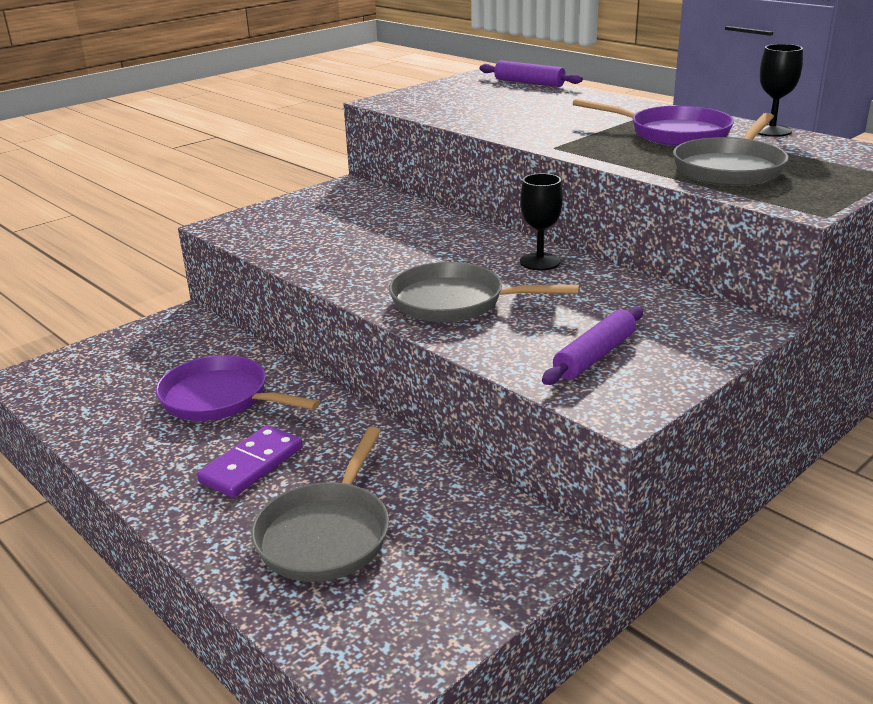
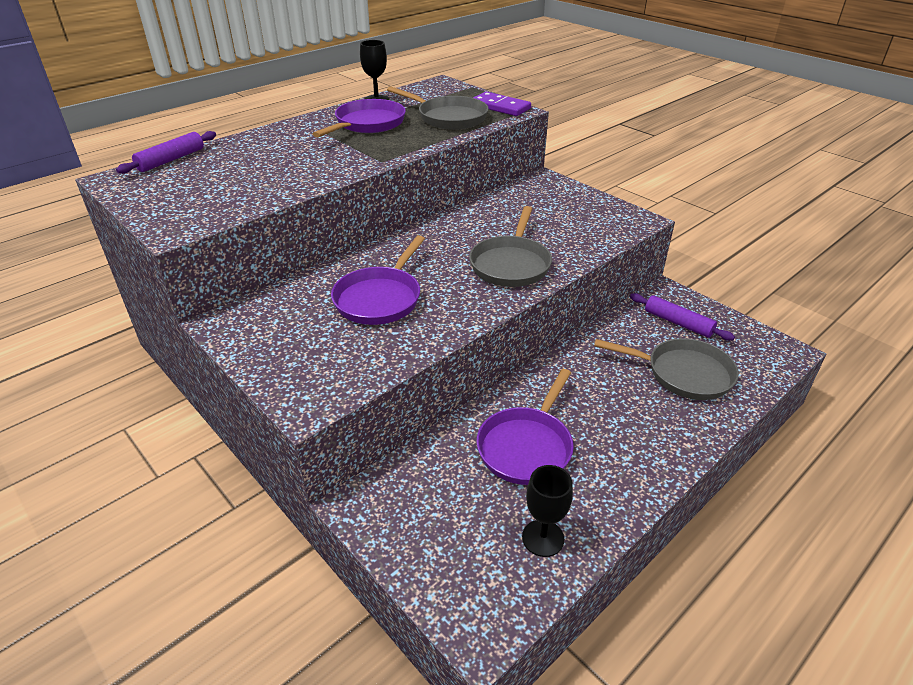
camera: 90 degrees left, 10 degrees up
(252, 465) = (619, 415): purple domino -> purple domino (500, 107)
(379, 238) = (380, 298): none -> purple pan
(539, 262) = (446, 230): black goblet -> black goblet (543, 538)
(595, 356) = (583, 222): purple rolling pin -> purple rolling pin (678, 323)

